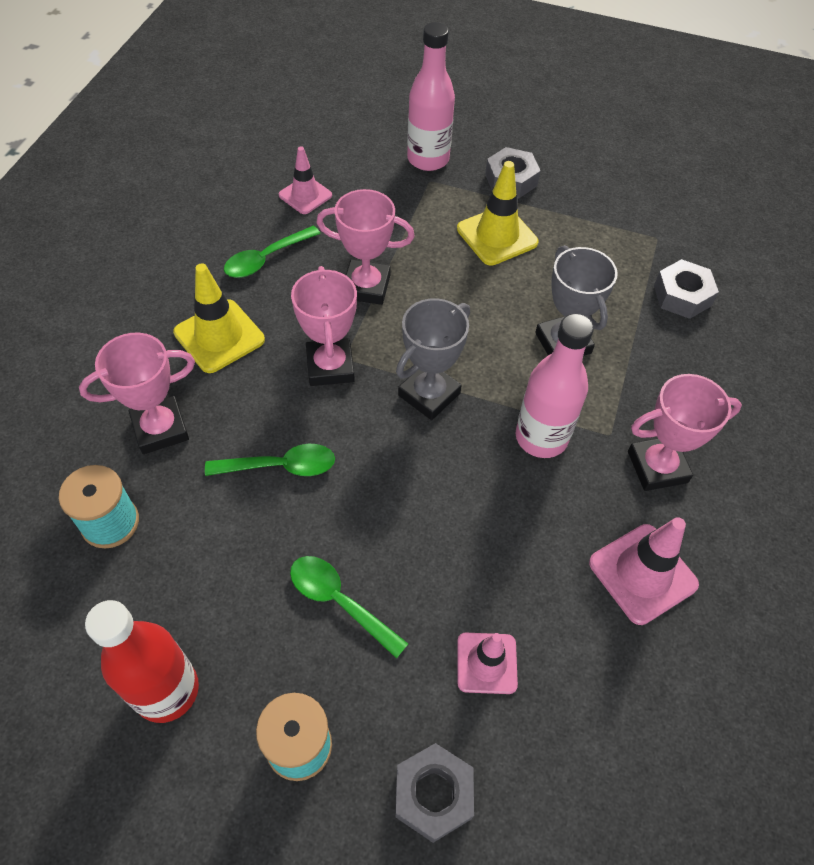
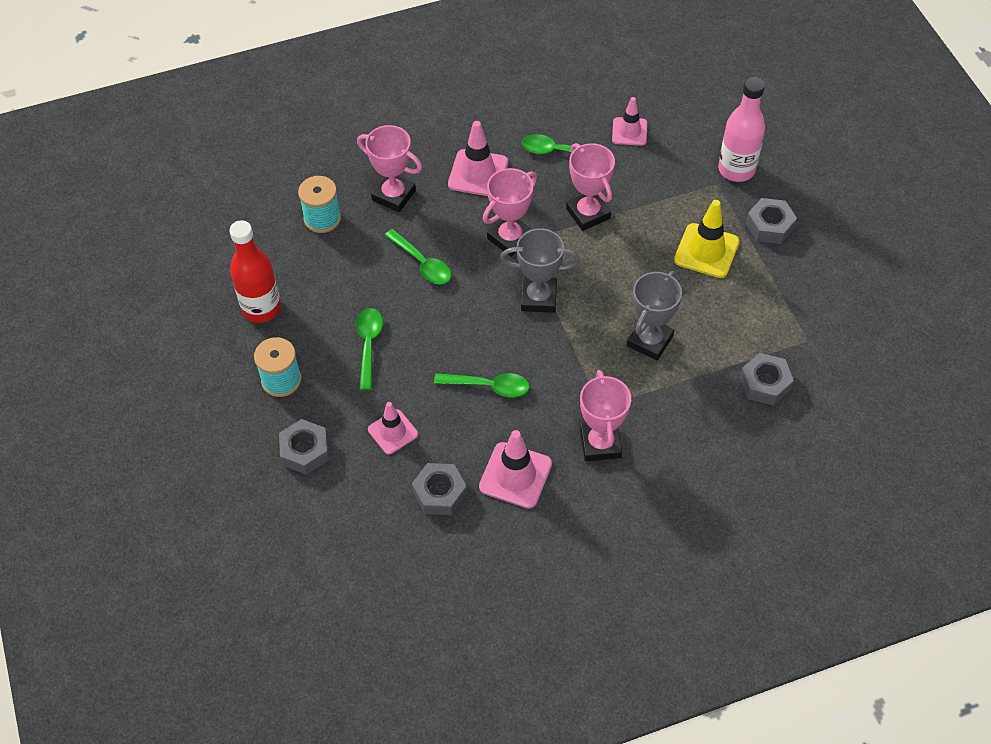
camera: 55 degrees right, 0 degrees up
(219, 336) = (478, 173): yellow traffic cone -> pink traffic cone
(503, 517) = (488, 386): none -> green spoon
(541, 437) = (563, 372): pink bottle -> none
(613, 671) = (439, 493): none -> grey nut
(657, 467) = (600, 444): pink trophy -> pink trophy turned 45 degrees clockwise

